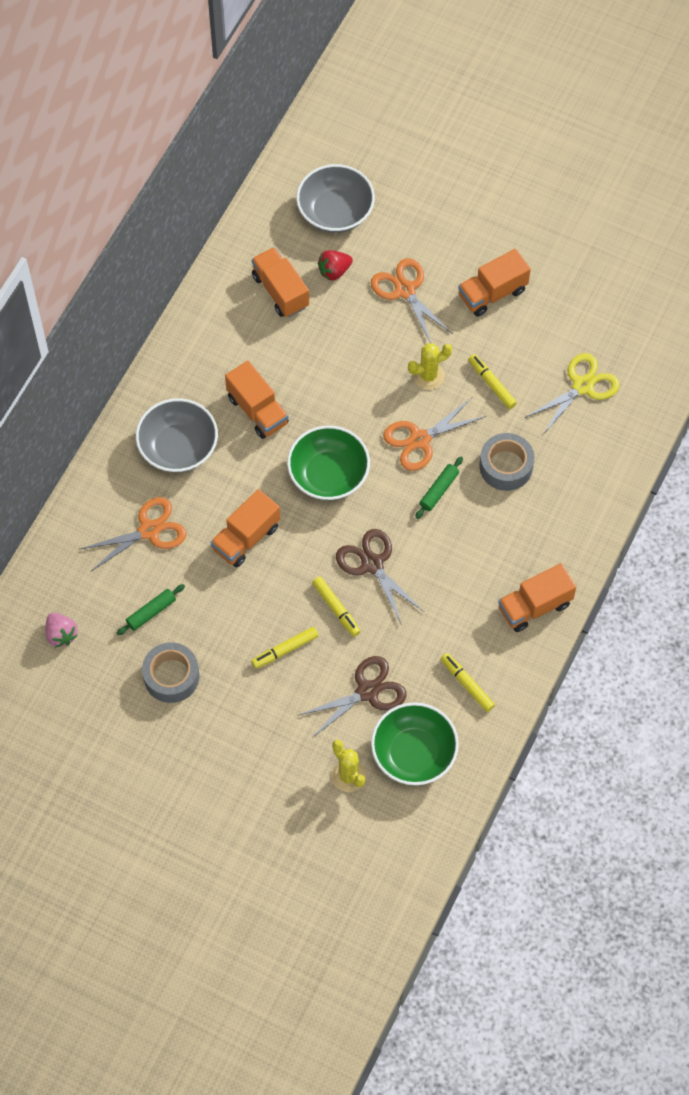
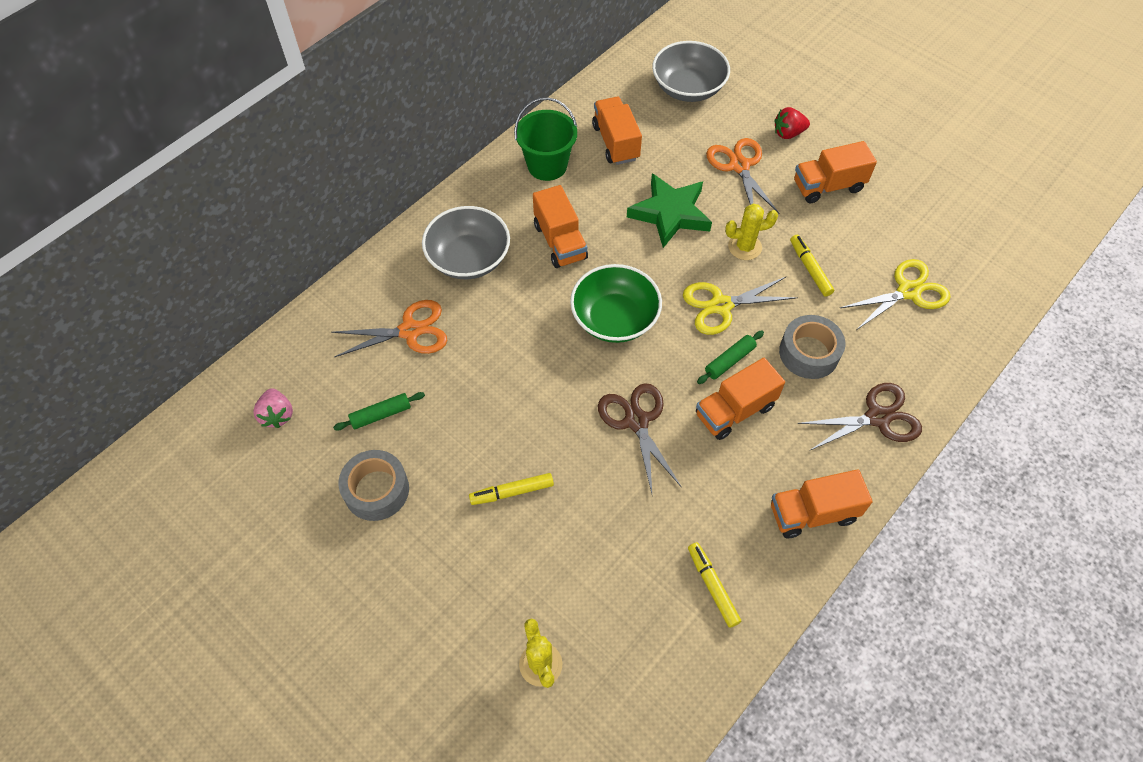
camera: 15 degrees right, 5 degrees down
(221, 332) = (547, 165): none -> green bucket
(246, 538) = (508, 362): orange truck -> orange truck (735, 410)
(334, 271) = (673, 136): red strawberry -> red strawberry (788, 133)
(336, 609) = (583, 460): yellow marker -> none
(352, 357) = (670, 213): none -> green star
(367, 691) = (592, 564): brown scissors -> brown scissors (878, 417)
(414, 753) = (627, 656): green bowl -> none
(419, 439) = (721, 305): orange scissors -> yellow scissors

